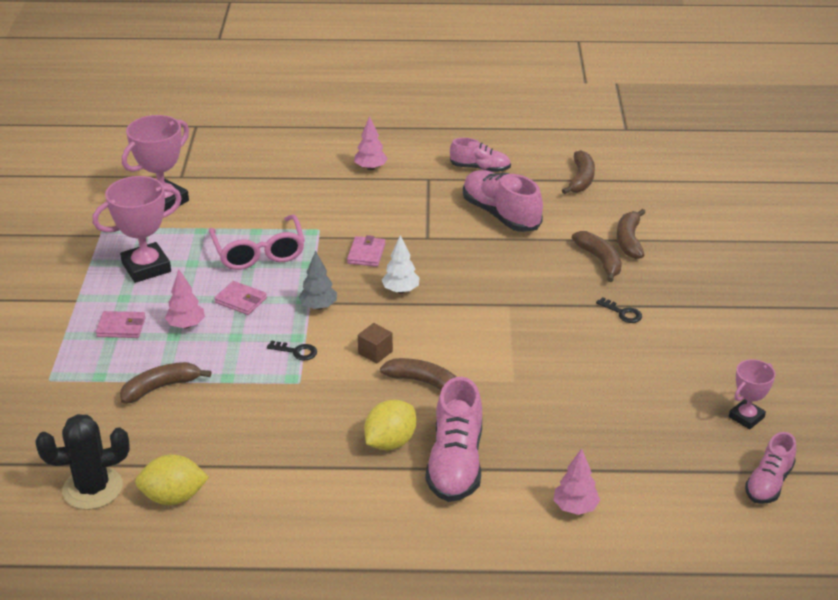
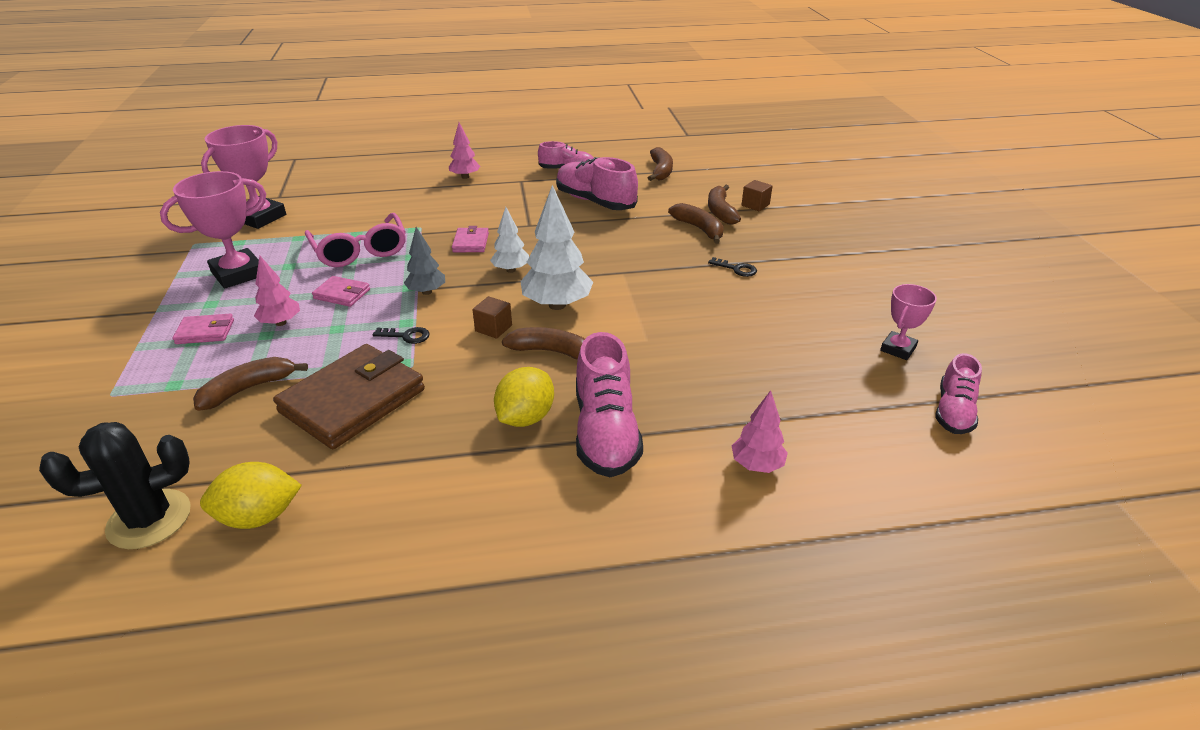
camera: 10 degrees left, 0 degrees up
(247, 409) = (353, 401): none -> brown wallet
(438, 334) = (557, 305): none -> white tree
(669, 235) = (755, 205): none -> brown cube

